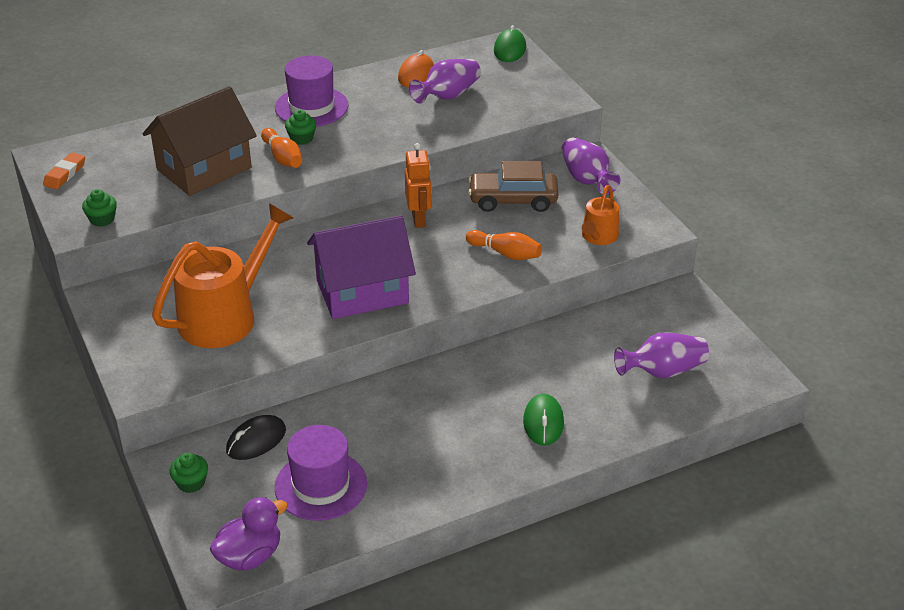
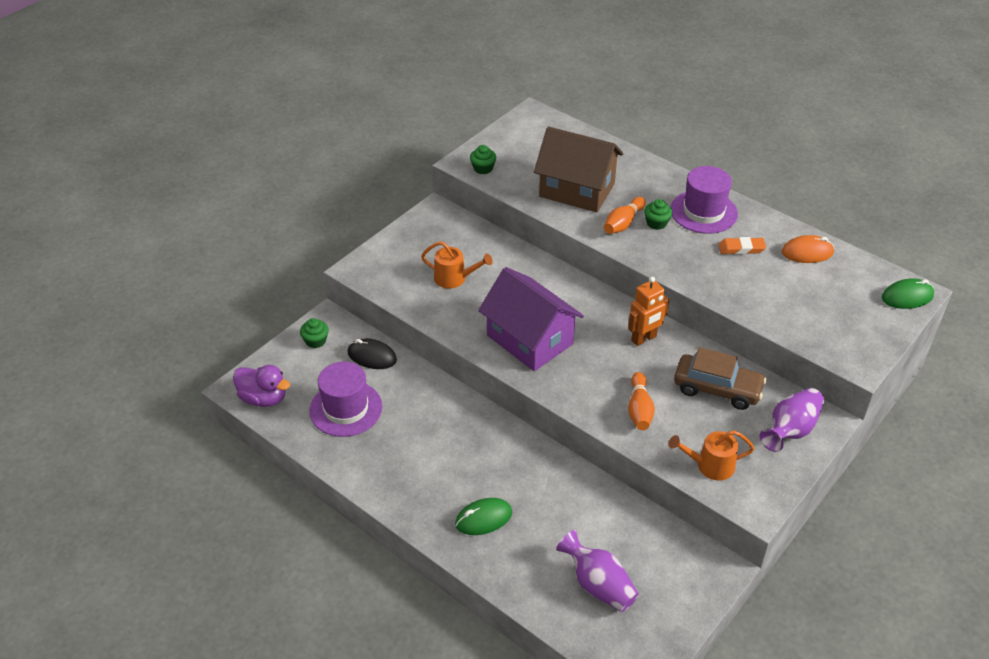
camera: 65 degrees right, 5 degrees up
(65, 174) = (519, 131): orange eraser -> orange eraser (741, 248)
(225, 316) = (454, 278): orange watering can -> orange watering can, size x0.52
(448, 96) = (793, 283): purple vase -> none
(513, 200) = (717, 389): brown car -> brown car turned 135 degrees clockwise

